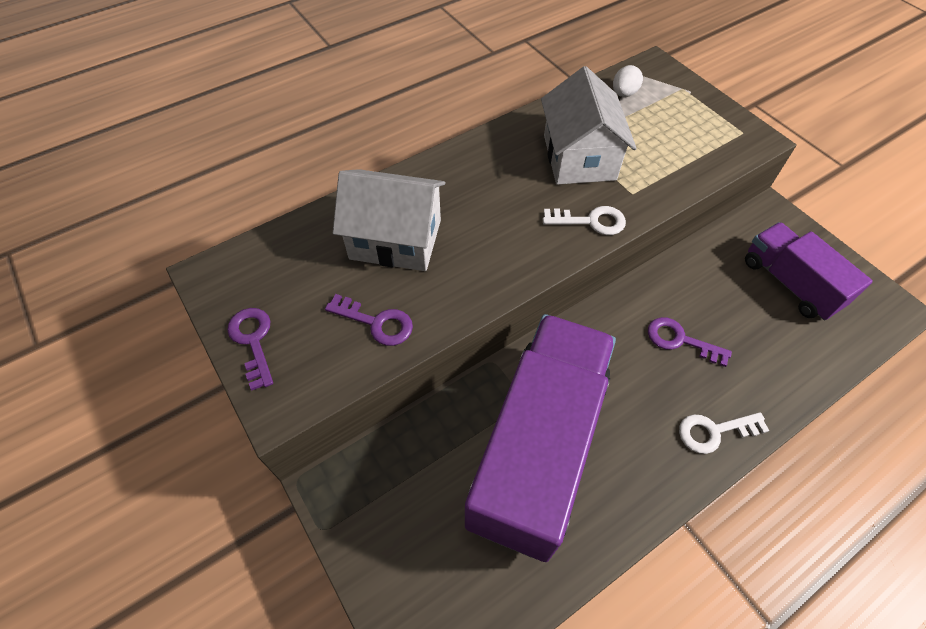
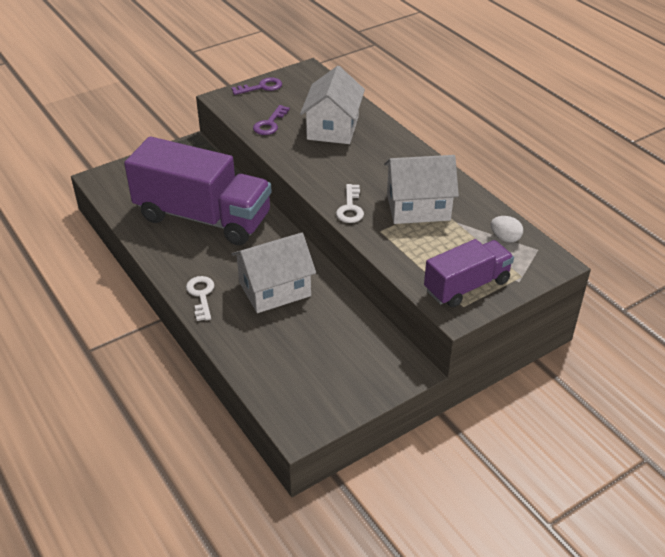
camera: 90 degrees right, 15 degrees down
(680, 340) = (274, 289): purple key -> white house
(790, 283) = (327, 364): purple truck -> purple truck (467, 286)

